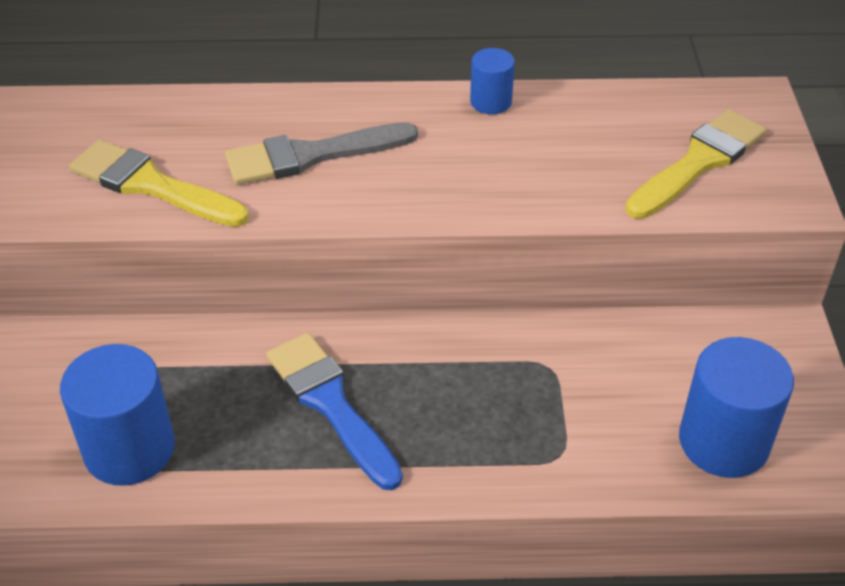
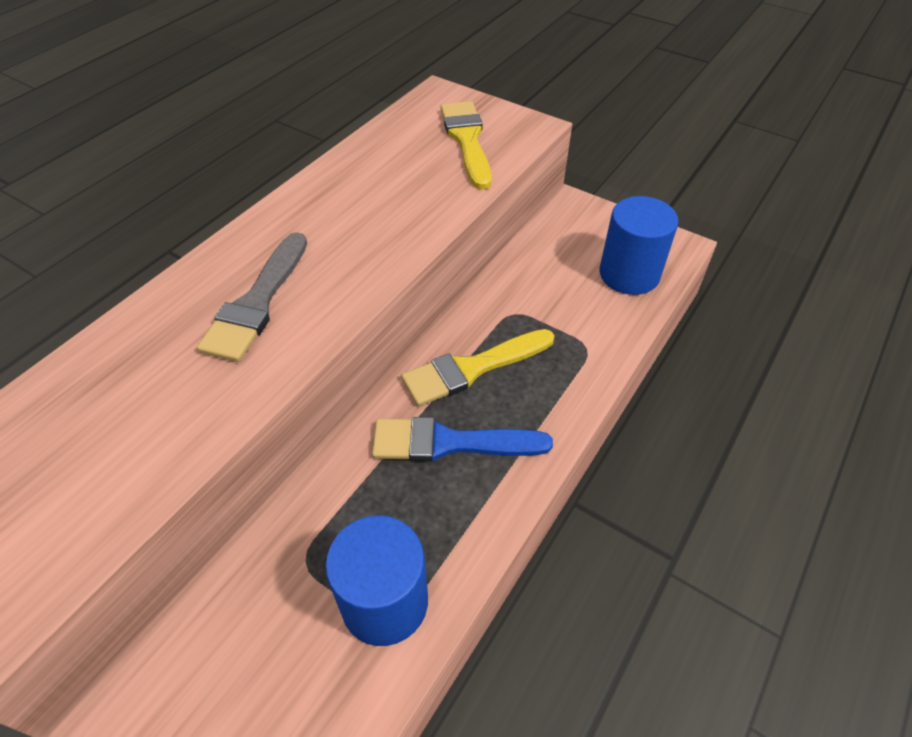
camera: 55 degrees left, 5 degrees up
(151, 185) = (173, 418): yellow brush -> yellow brush (472, 368)
(491, 102) = (312, 189): blue cylinder -> none

